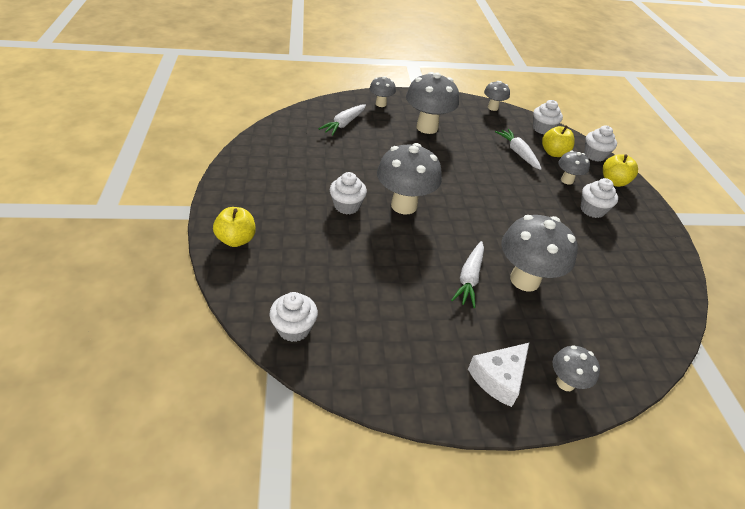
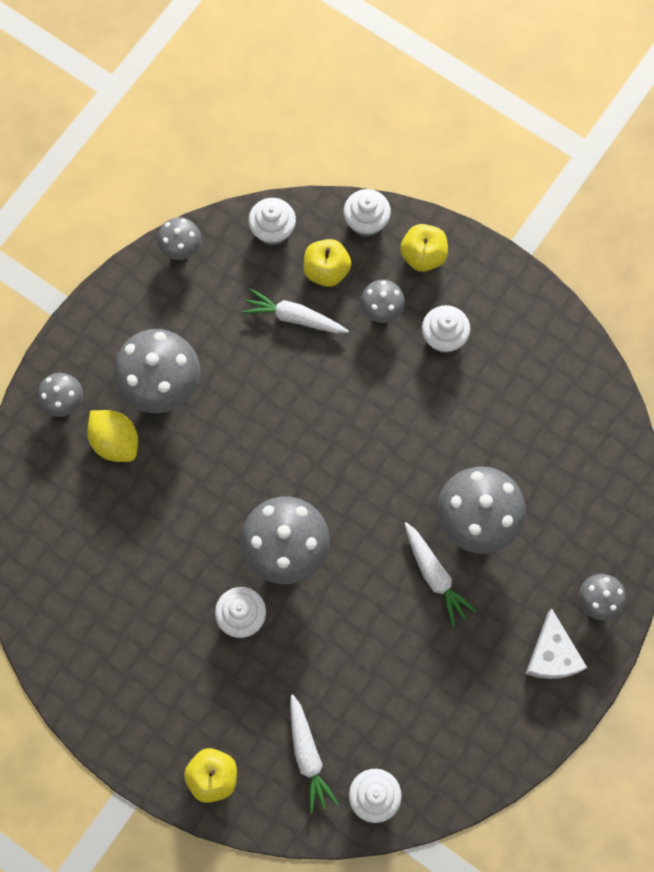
camera: 45 degrees left, 30 degrees up
(344, 124) = (78, 493): white carrot -> white carrot (308, 755)
(383, 125) = (115, 441): none -> yellow lemon

